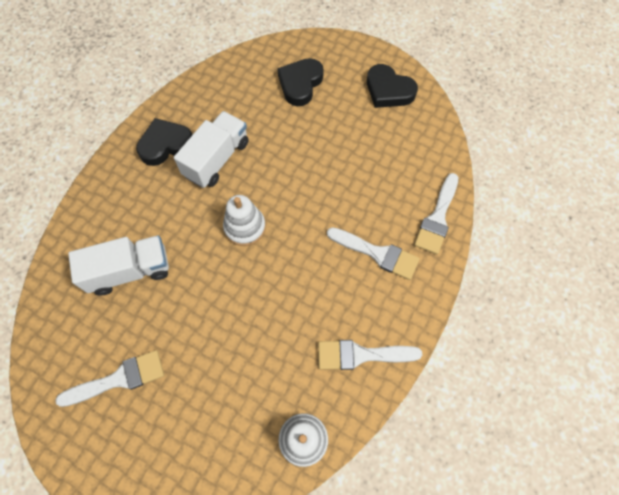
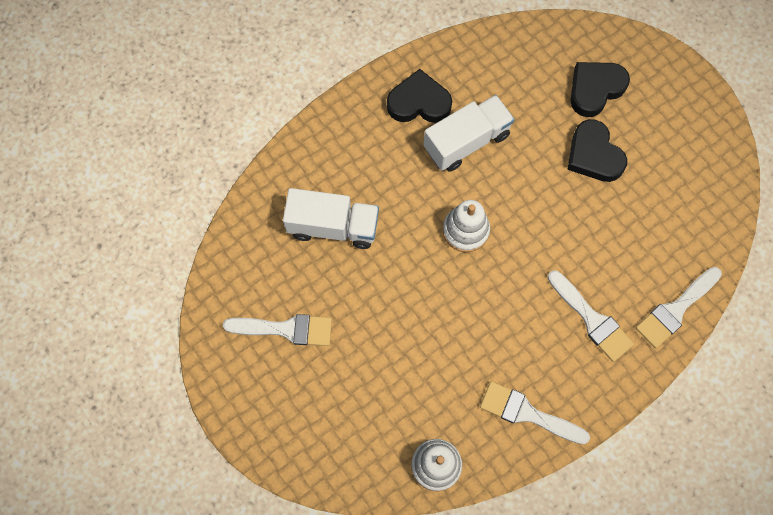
camera: 25 degrees right, 5 degrees up
(388, 90) = (693, 139): black heart -> black heart (594, 155)

